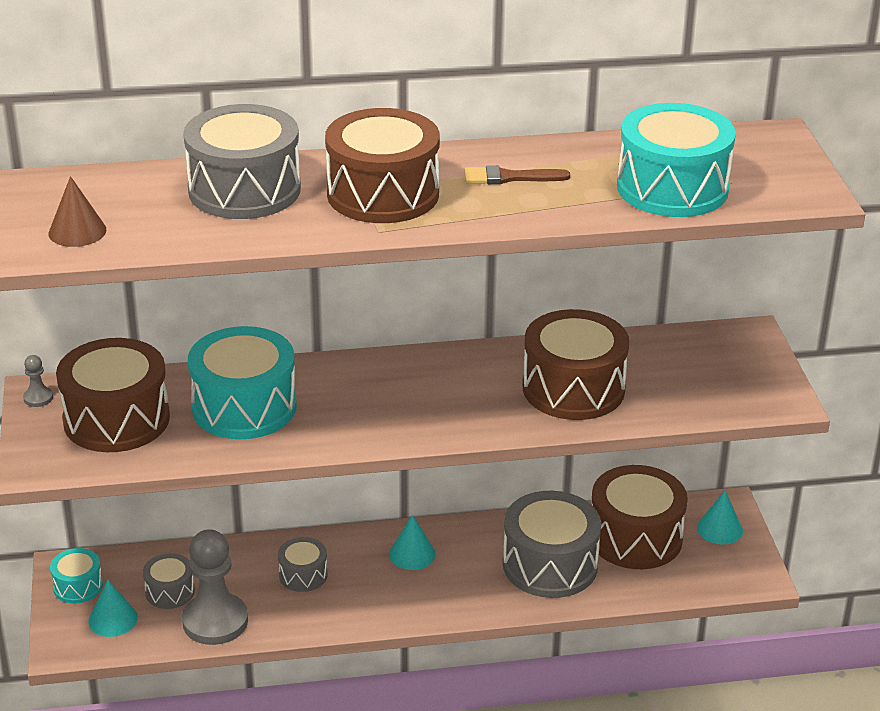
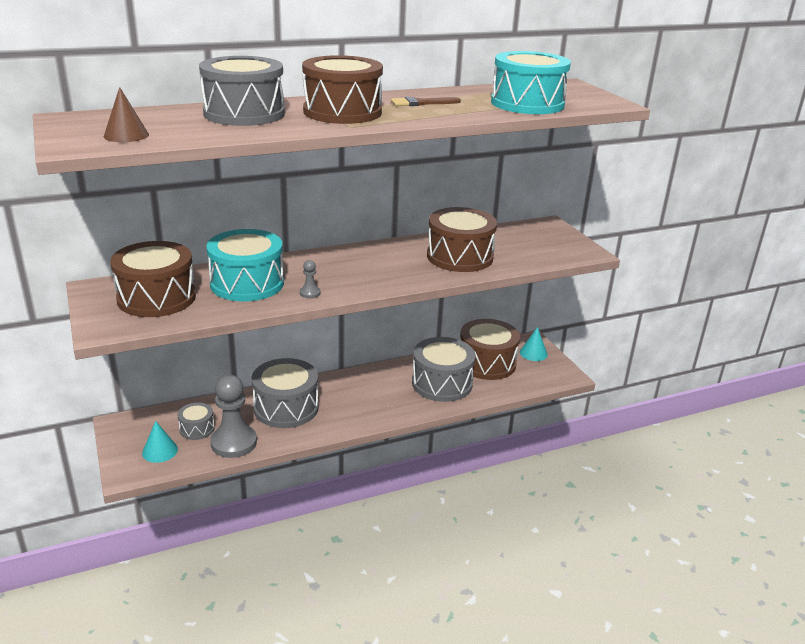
camera: 15 degrees left, 5 degrees down
(38, 398) = (94, 291): grey pawn -> grey pawn (310, 293)
(78, 586) = (130, 434): turquoise drum -> none
(303, 575) = (286, 408): grey drum -> grey drum, size x1.98
(412, 554) = (353, 387): turquoise cone -> none

